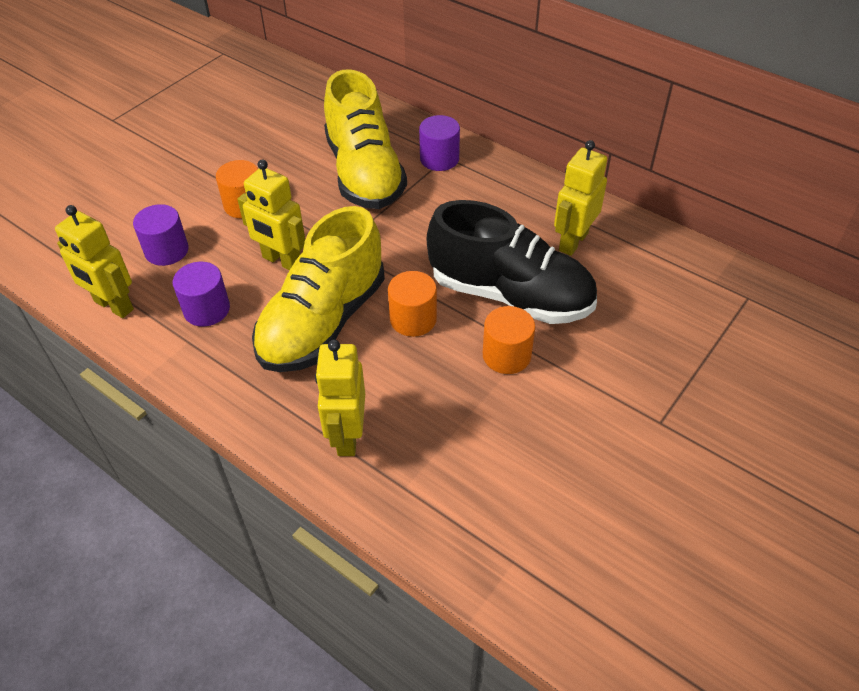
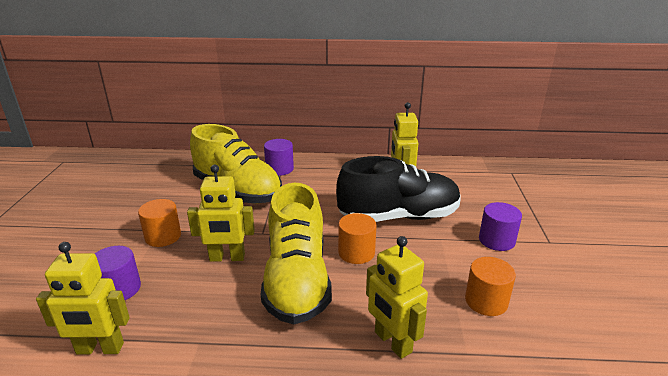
camera: 35 degrees left, 20 degrees down
(206, 309) = (194, 313): purple cylinder -> purple cylinder (496, 240)
(506, 355) = (434, 247): orange cylinder -> orange cylinder (486, 301)

